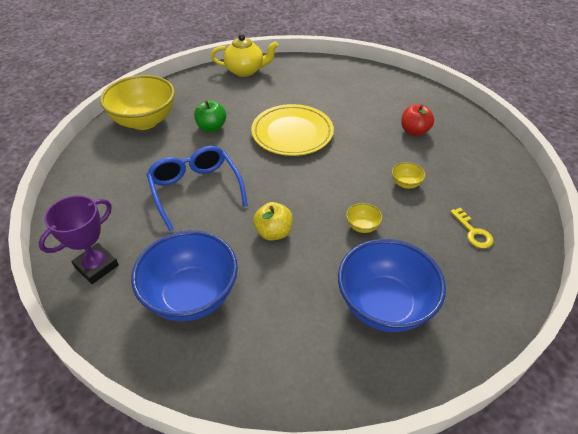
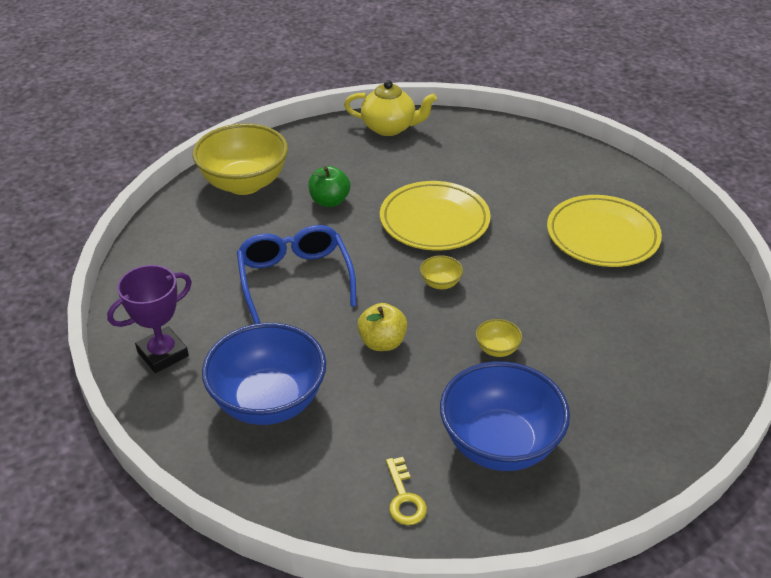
camera: 10 degrees right, 5 degrees down
(405, 183) = (570, 303): yellow bowl -> yellow bowl (440, 283)
(414, 131) = (602, 236): red apple -> yellow plate
(473, 232) = (641, 375): yellow key -> yellow key (404, 498)

